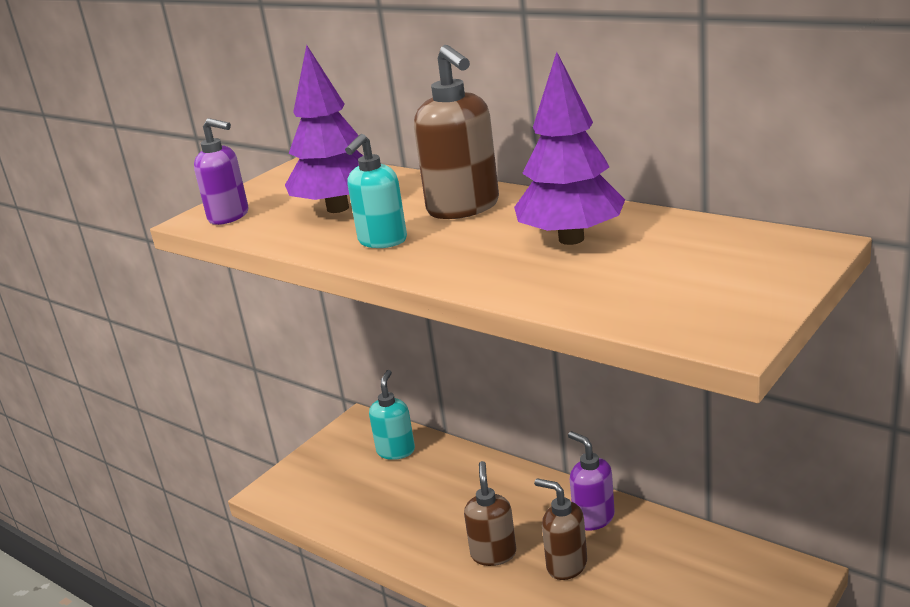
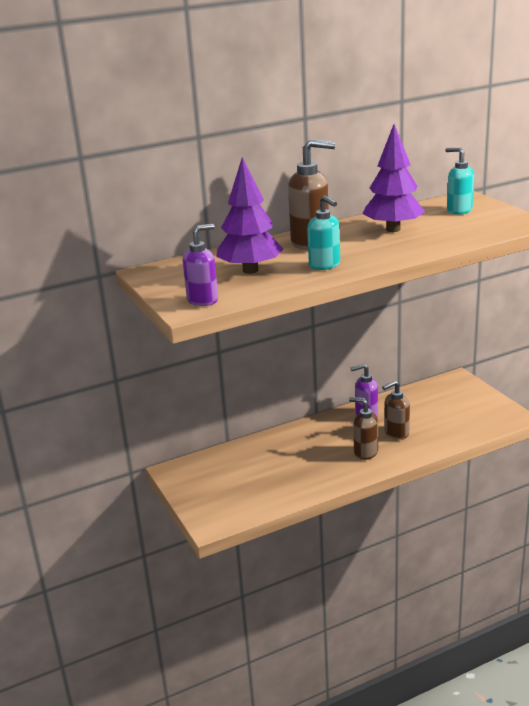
camera: 65 degrees left, 0 degrees up
(396, 451) = (226, 463): turquoise soap dispenser -> turquoise soap dispenser (459, 210)

